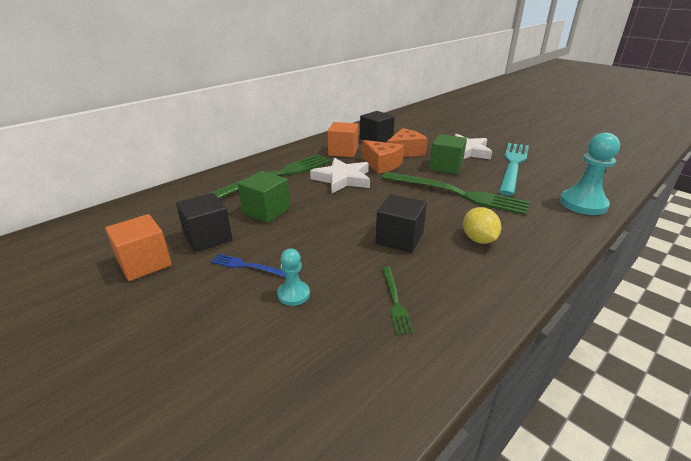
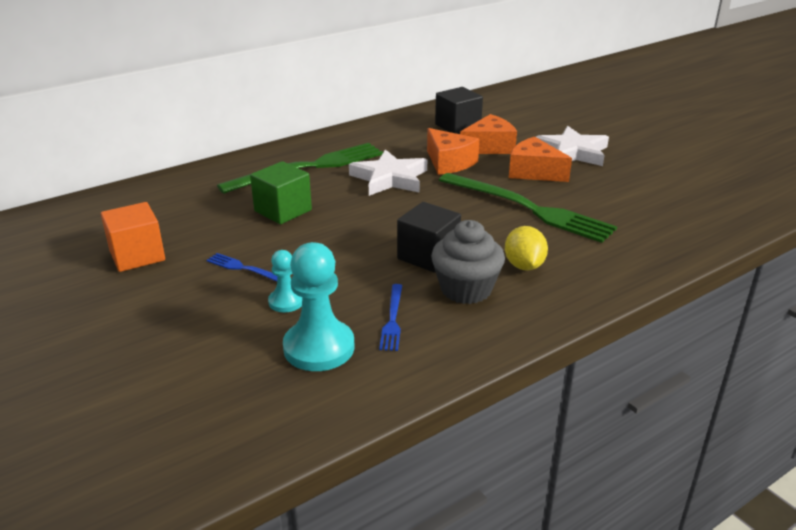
camera: 10 degrees right, 0 degrees up
(208, 237) = (209, 235): black cube -> none
(343, 151) = (405, 141): orange cube -> none
(395, 301) = (392, 319): green fork -> blue fork
(443, 265) = (466, 289): none -> grey cupcake
(446, 167) = (534, 172): green cube -> orange cheese
(513, 165) = (629, 177): turquoise fork -> none
(583, 204) = (690, 235): turquoise pawn -> turquoise pawn (319, 348)

